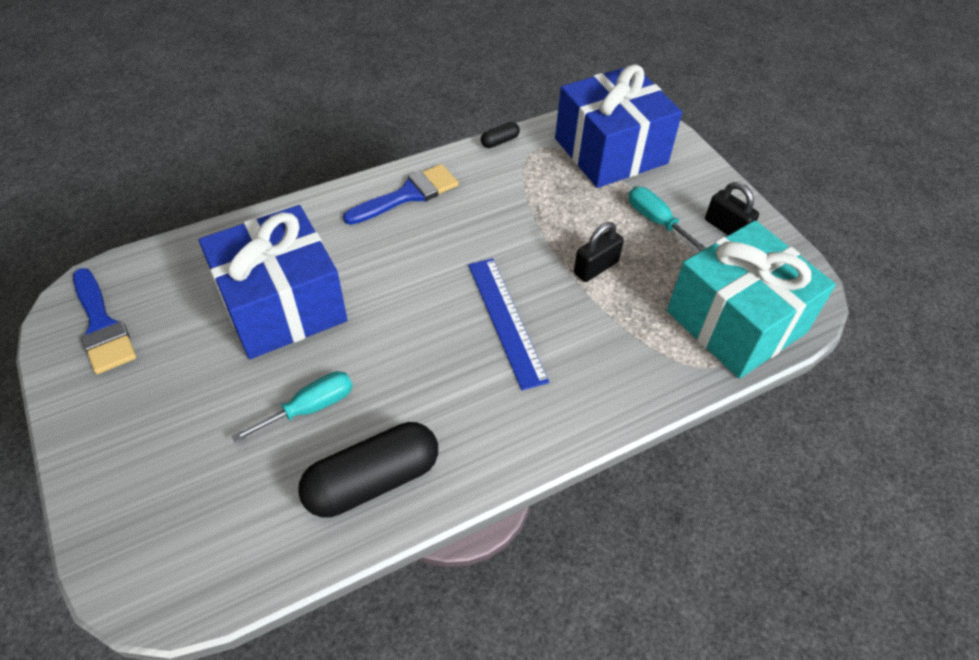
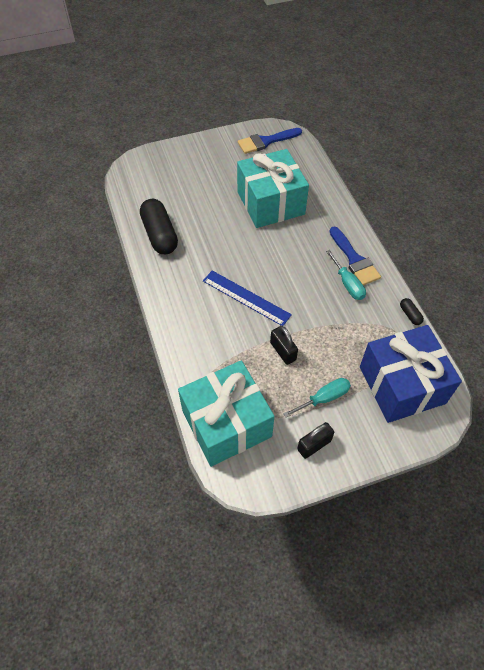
camera: 100 degrees right, 5 degrees up
(282, 305) = (270, 203): blue gift -> turquoise gift
(310, 408) = (204, 213): turquoise screwdriver -> turquoise screwdriver (347, 284)
(506, 321) = (246, 297): blue ruler -> blue ruler turned 45 degrees clockwise

